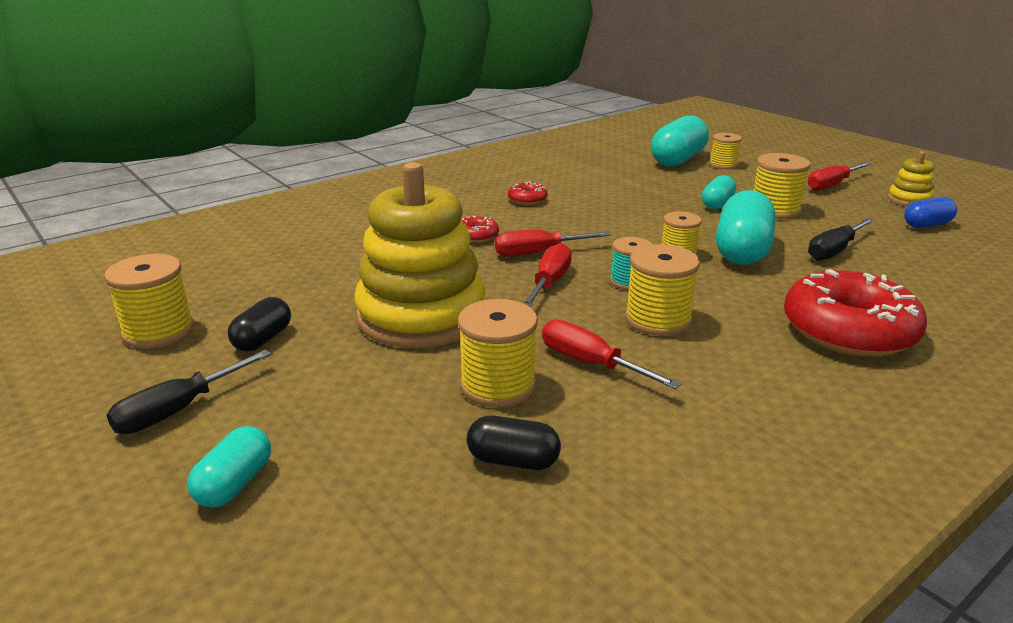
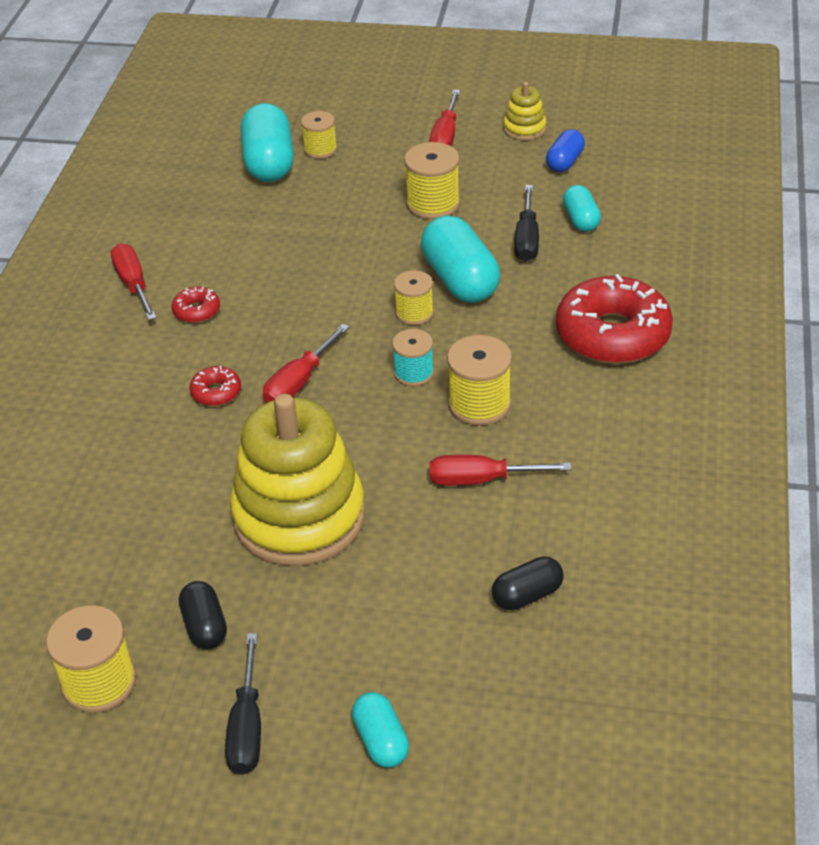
camera: 40 degrees left, 15 degrees up
(498, 385) = (444, 543): yellow spool -> none
(549, 283) = (353, 414): red screwdriver -> red screwdriver (133, 285)
(717, 204) = (377, 221): turquoise capsule -> turquoise capsule (581, 220)

